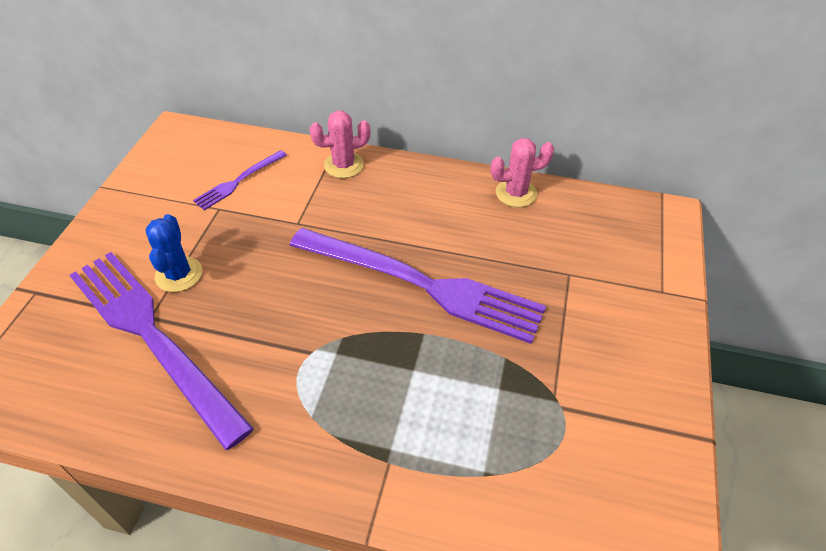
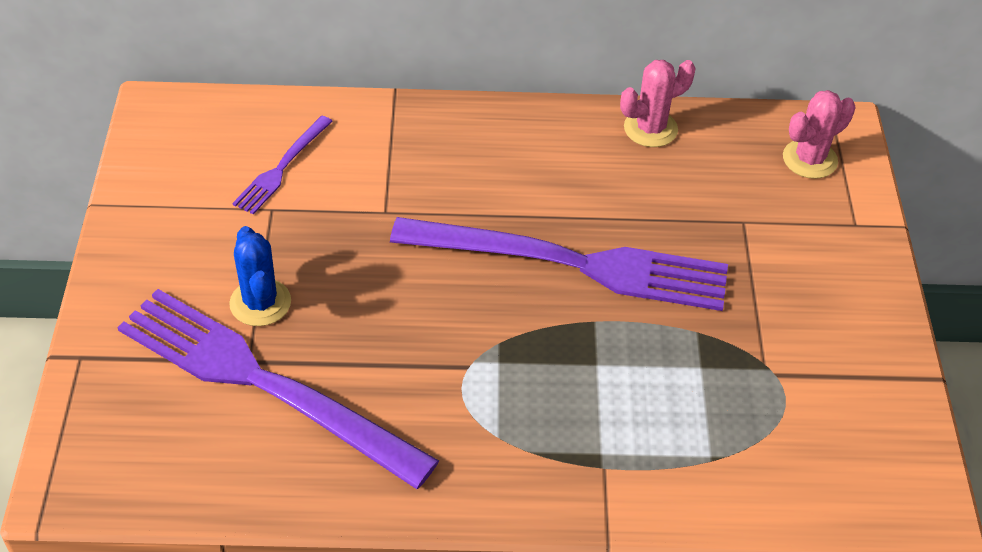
camera: 15 degrees left, 0 degrees up
(343, 165) = (415, 124): pink cactus -> pink cactus (809, 159)

